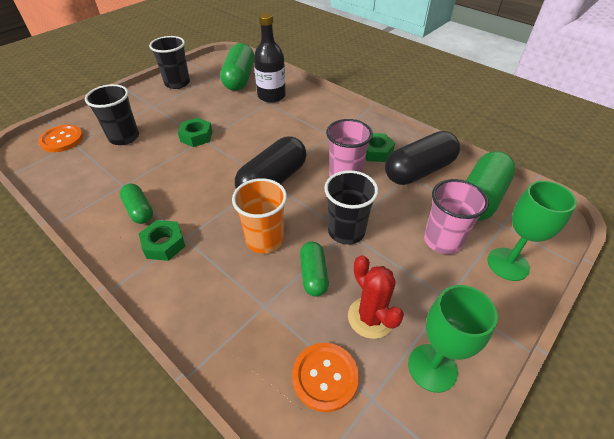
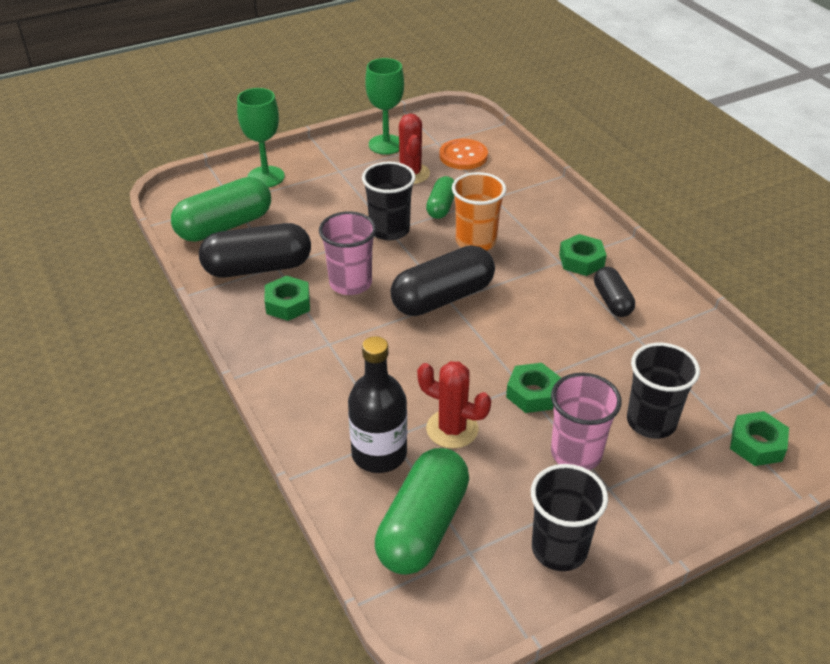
camera: 160 degrees left, 5 degrees down
(62, 139) = (757, 444): orange button -> green nut
(139, 210) = (612, 301): green capsule -> black capsule
(238, 112) = (452, 429): none -> red cactus
(442, 240) = (303, 203): pink cup -> pink cup (576, 453)

